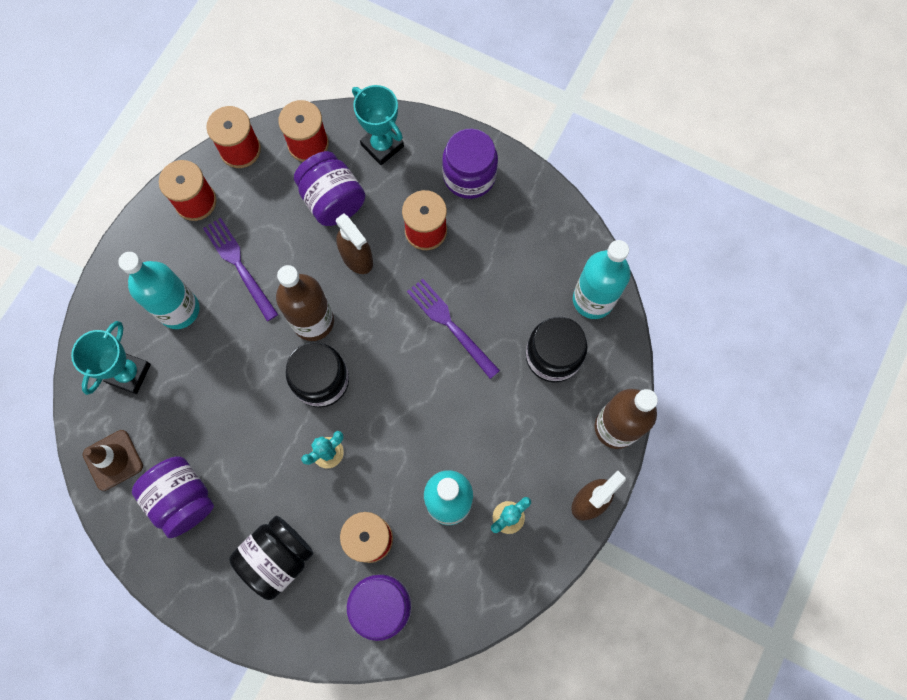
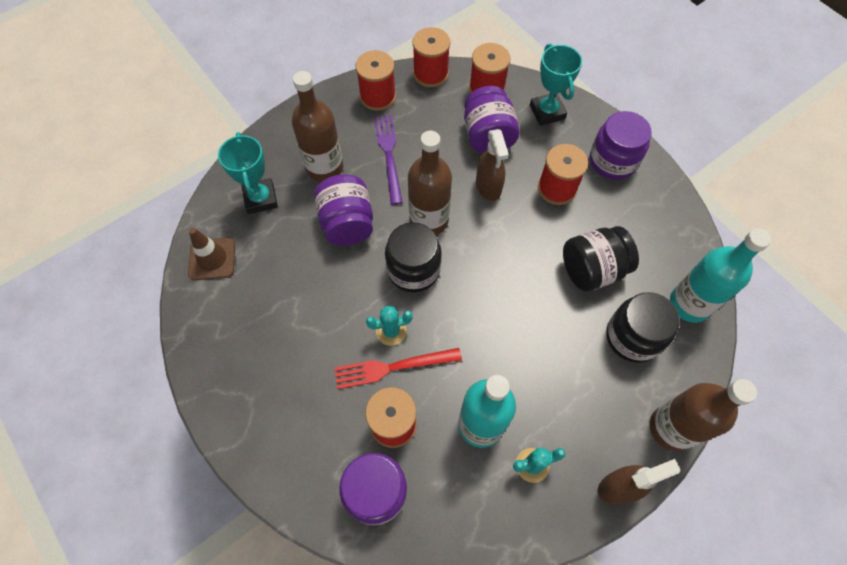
camera: 25 degrees right, 10 degrees down
(129, 373) = (260, 198): turquoise trophy -> turquoise trophy turned 60 degrees counterclockwise
(179, 309) = (324, 168): turquoise bottle -> brown bottle
(182, 499) = (250, 315): purple jar -> purple jar (347, 223)
(277, 558) = (304, 402): black jar -> black jar (592, 270)
(345, 487) = (392, 367): none -> red fork
(450, 325) = (547, 271): purple fork -> none

